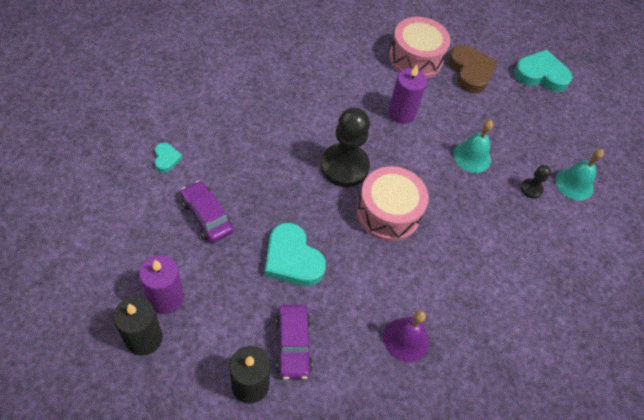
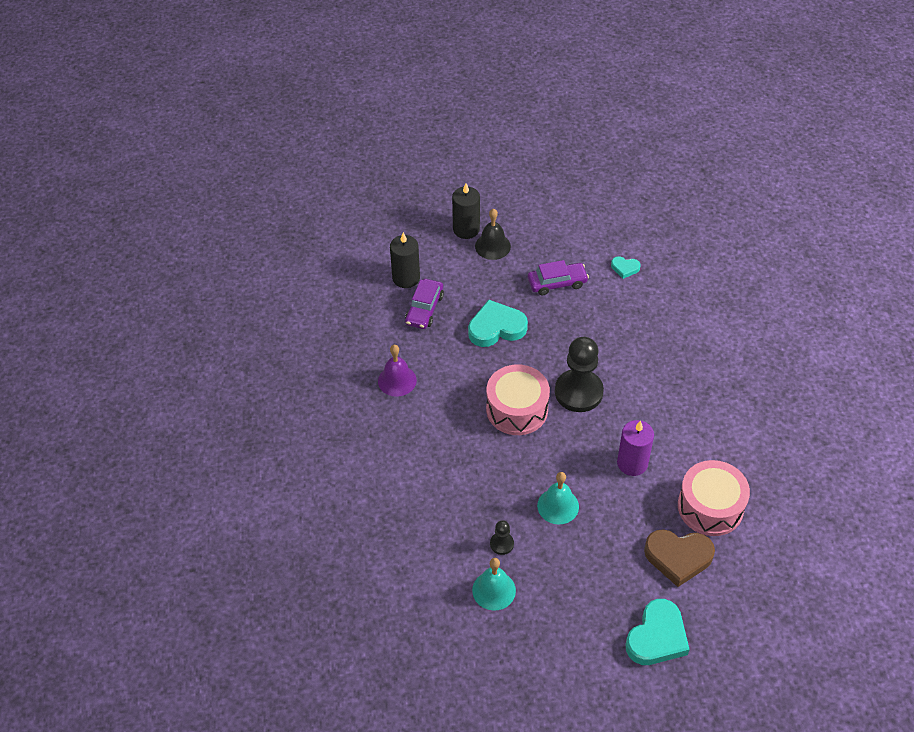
camera: 120 degrees right, 5 degrees down
(166, 298) = (492, 246): purple candle -> black bell
(293, 345) = (424, 309): purple car -> purple car turned 90 degrees counterclockwise

